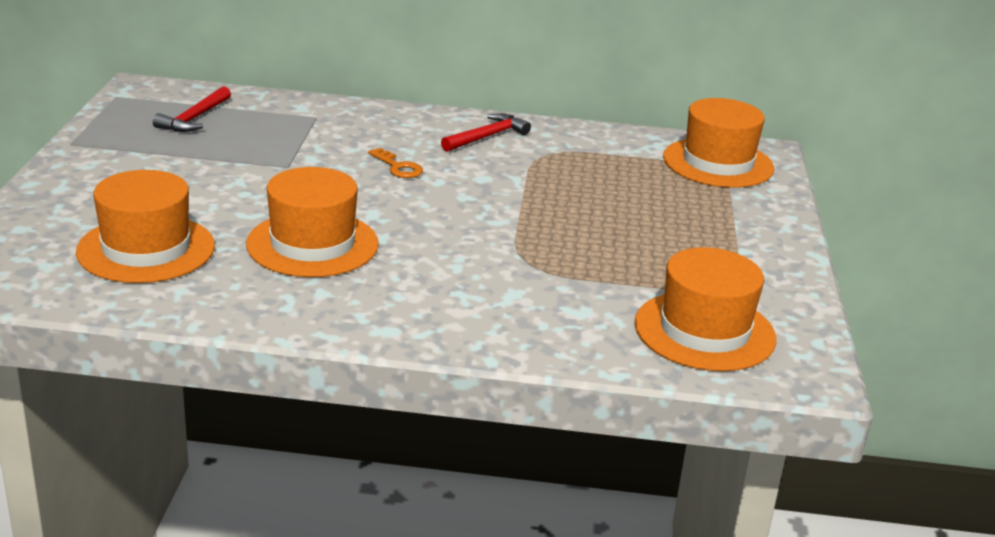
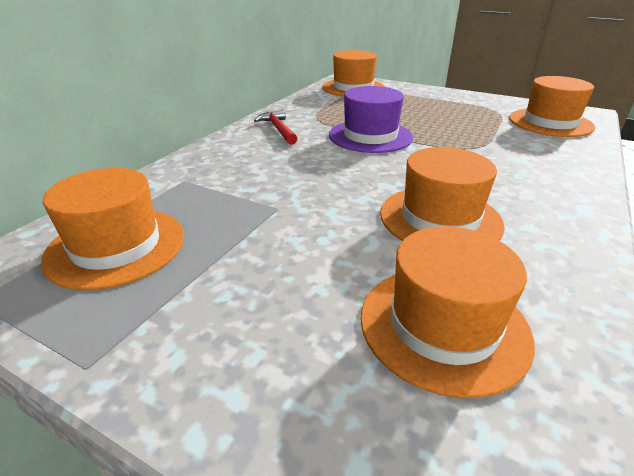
camera: 65 degrees left, 5 degrees up
(194, 118) = (116, 246): red hammer -> orange hat
(398, 167) = (309, 163): orange key -> none
(512, 193) = (370, 136): none -> purple hat

